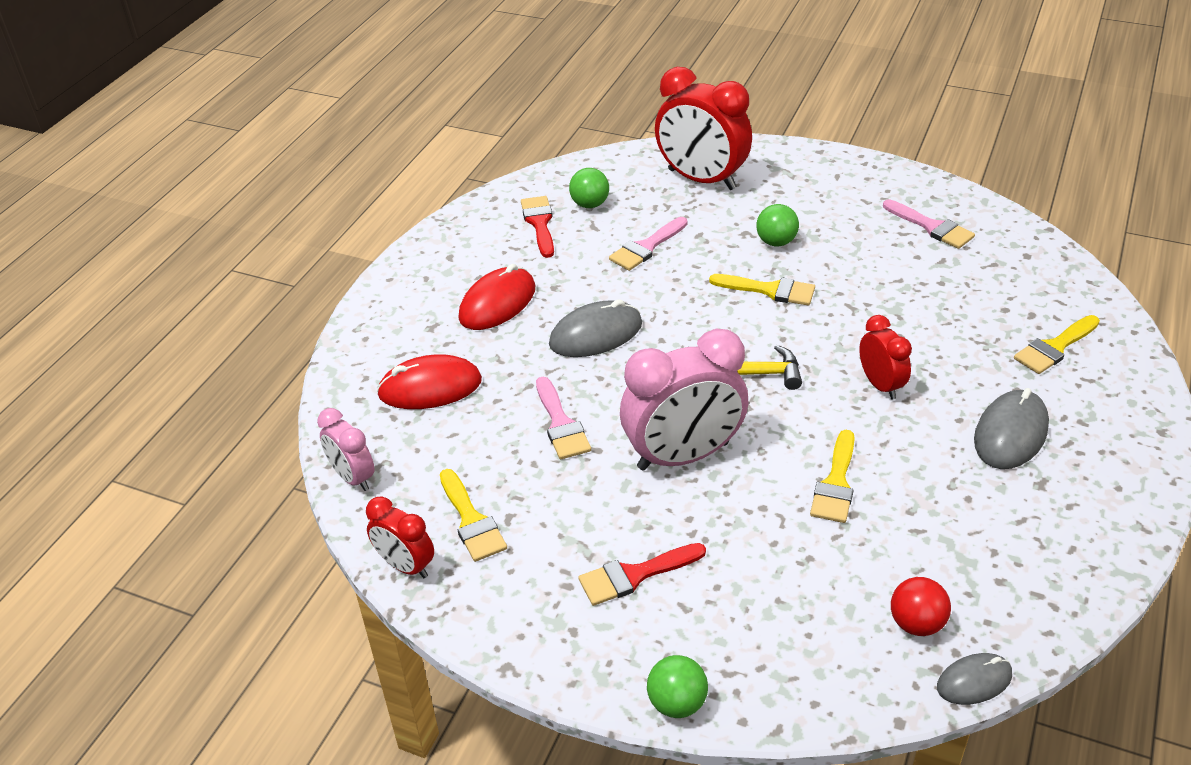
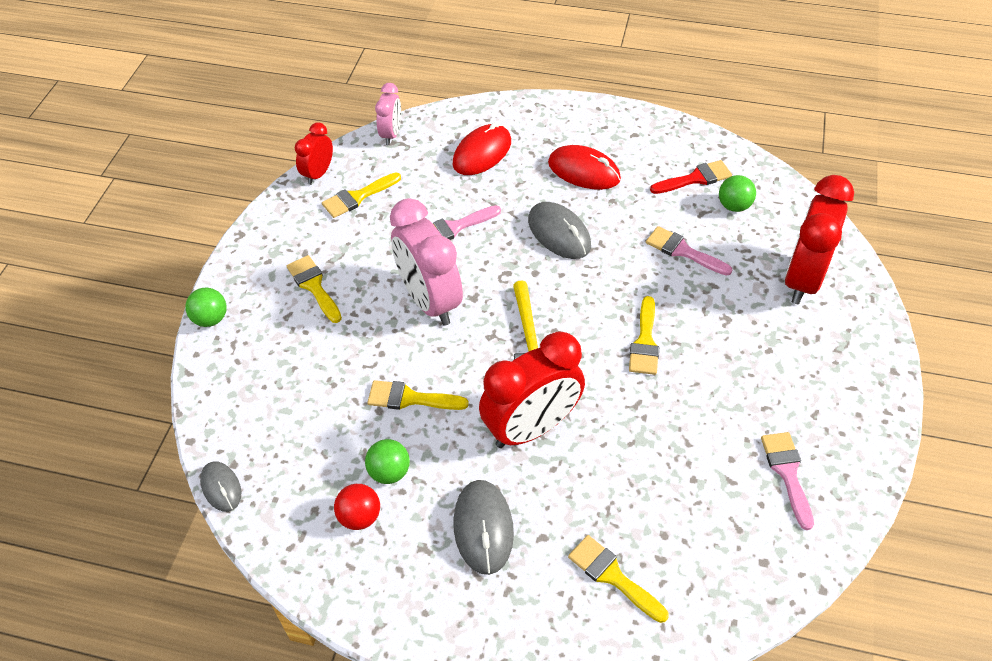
camera: 80 degrees right, 10 degrees up
(352, 477) = (391, 134): pink clock -> pink clock turned 150 degrees clockwise
(430, 387) = (482, 153): red mouse -> red mouse turned 60 degrees clockwise
(635, 575) = (314, 286): red brush -> yellow brush
(776, 242) = (719, 342): green ball -> green ball (389, 472)
(880, 385) = (531, 428): red clock -> red clock, size x1.88
(916, 623) = (273, 452): red ball -> red ball (360, 517)
(932, 227) = (787, 473): pink brush -> pink brush turned 135 degrees clockwise
(1010, 433) = (483, 528): grey mouse -> grey mouse turned 60 degrees clockwise

